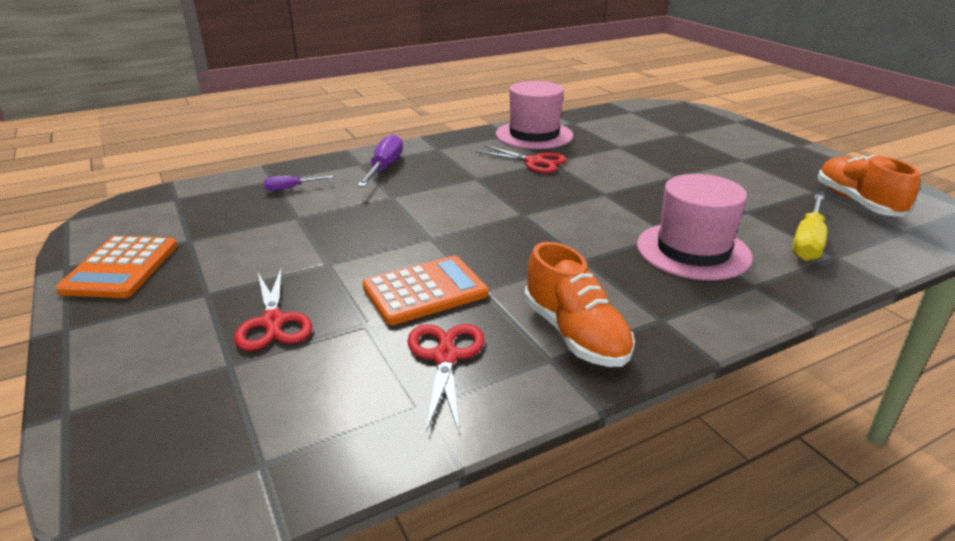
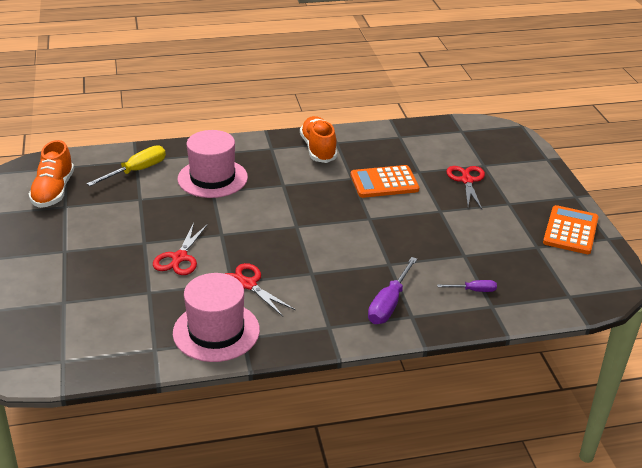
camera: 165 degrees left, 5 degrees up
(445, 357) = (383, 151): red scissors -> red scissors (179, 258)

